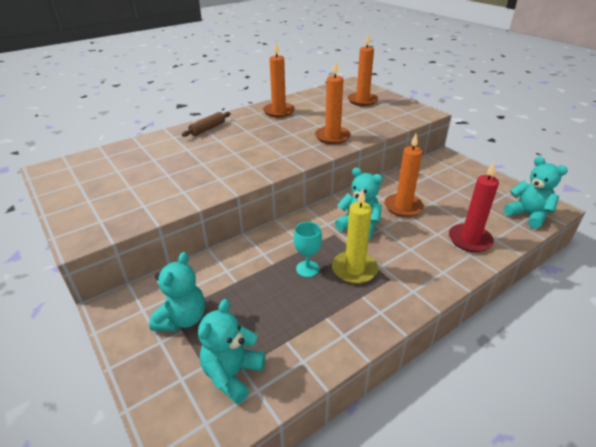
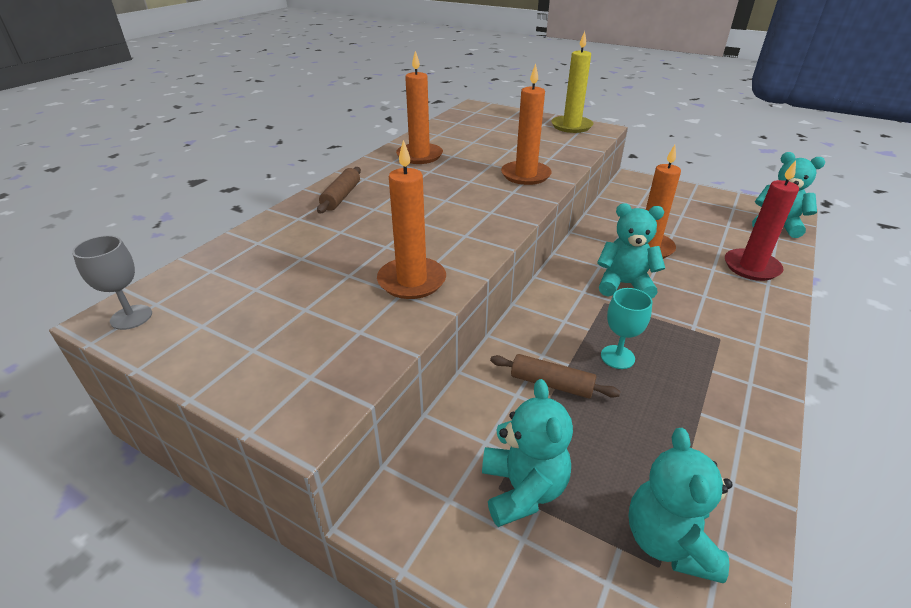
camera: 25 degrees left, 0 degrees up
(54, 171) = (131, 317): none -> grey goblet
(252, 271) = (551, 384): none -> brown rolling pin
(354, 269) = (671, 339): yellow candle -> yellow candle (571, 126)
(362, 100) = (512, 126): orange candle -> orange candle (412, 281)

